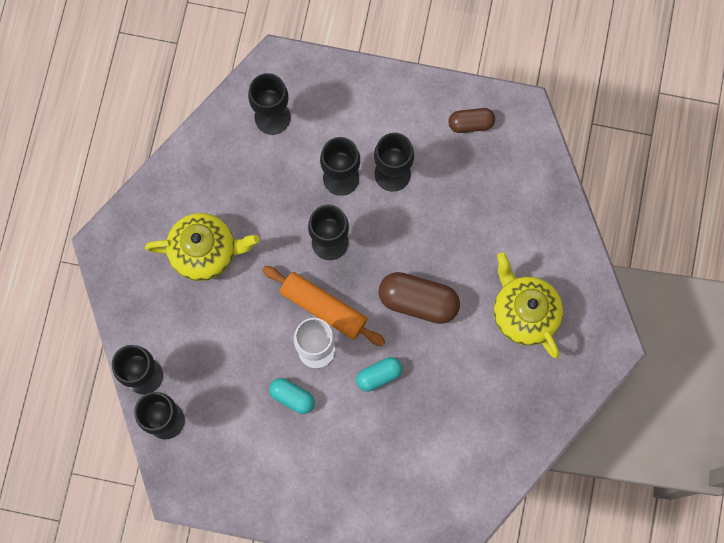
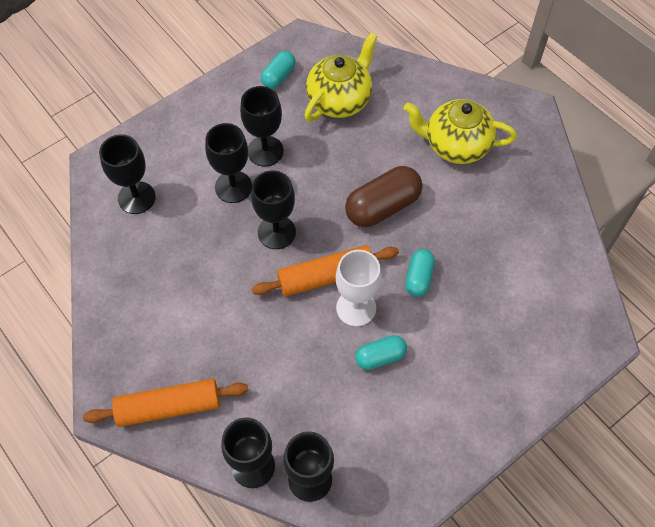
camera: 50 degrees left, 15 degrees down
(138, 285) = (168, 407): none -> orange rolling pin
(205, 252) = (194, 330): yellow teapot -> yellow teapot (340, 100)
(471, 124) = (278, 76): brown capsule -> turquoise capsule

